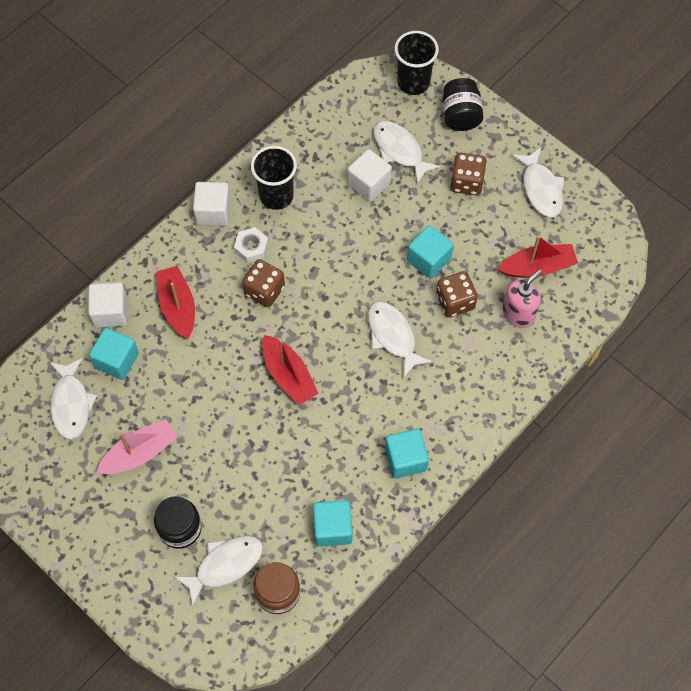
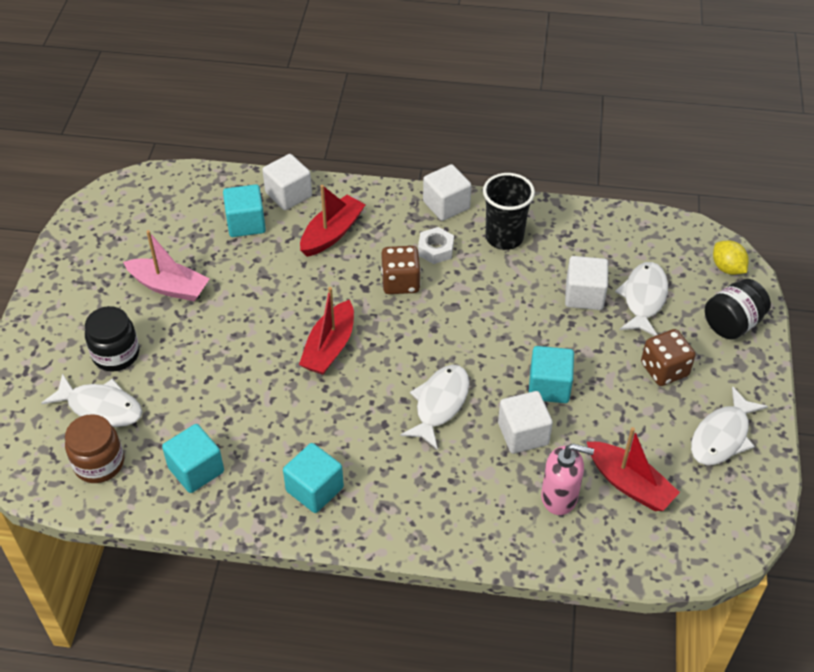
camera: 55 degrees right, 15 degrees down
(71, 404) = (182, 218): white fish -> none
(413, 82) = (727, 268): black cup -> yellow lemon
(455, 301) = (523, 434): brown dice -> white cube

